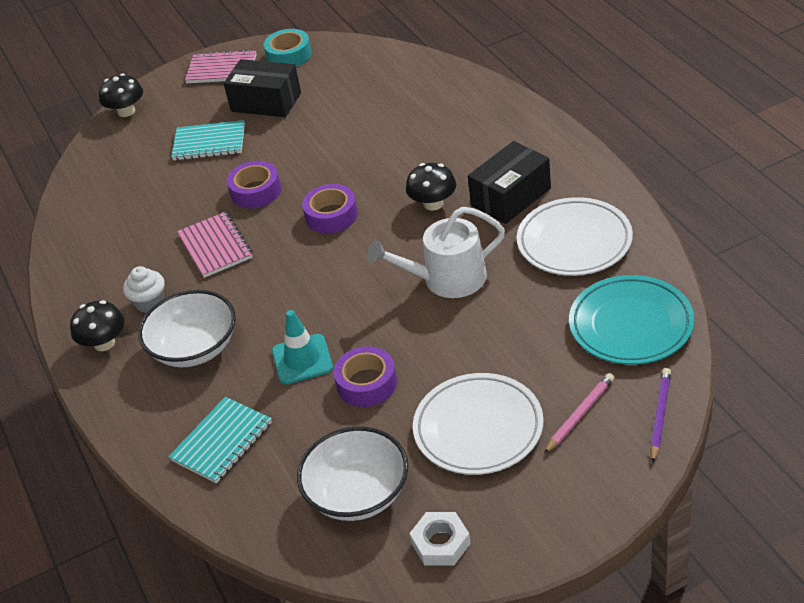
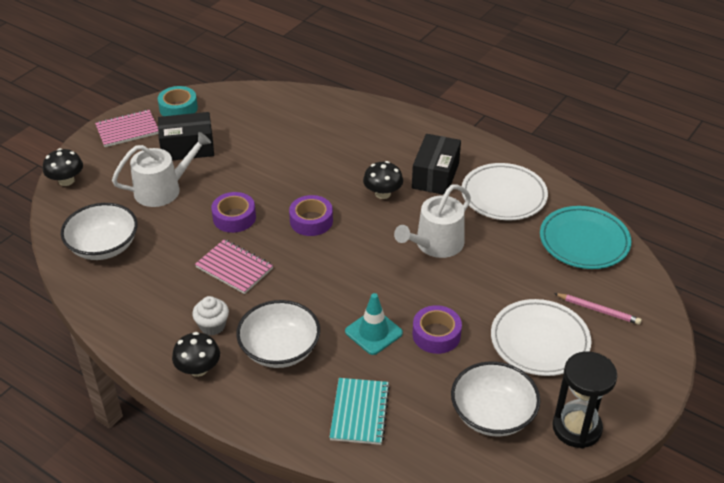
camera: 35 degrees left, 0 degrees up
(110, 190) = (103, 246): none -> white bowl
(209, 143) = (163, 189): turquoise notebook -> white watering can
(440, 543) = (576, 428): white nut -> black hourglass
(580, 414) = (598, 310): pink pencil -> pink pencil turned 105 degrees clockwise
(660, 415) = (648, 295): purple pencil -> none

